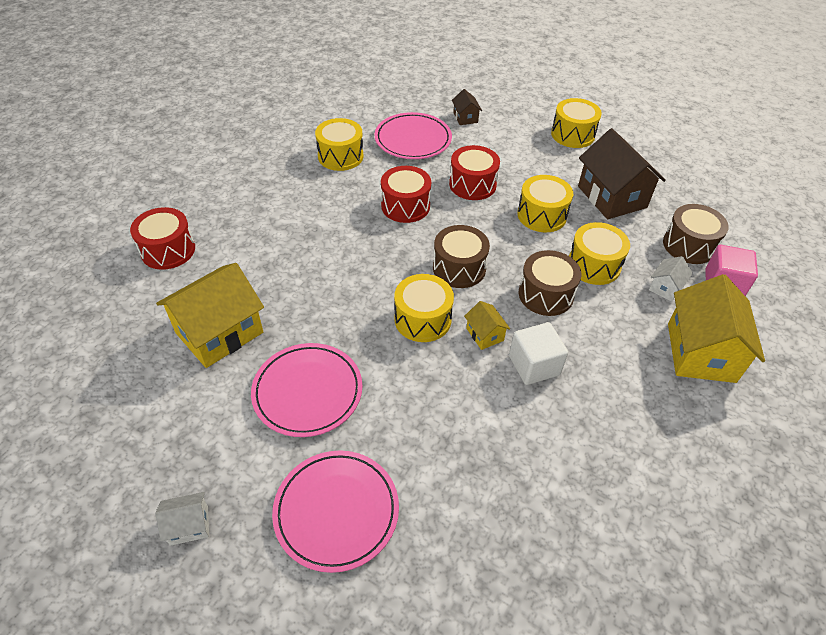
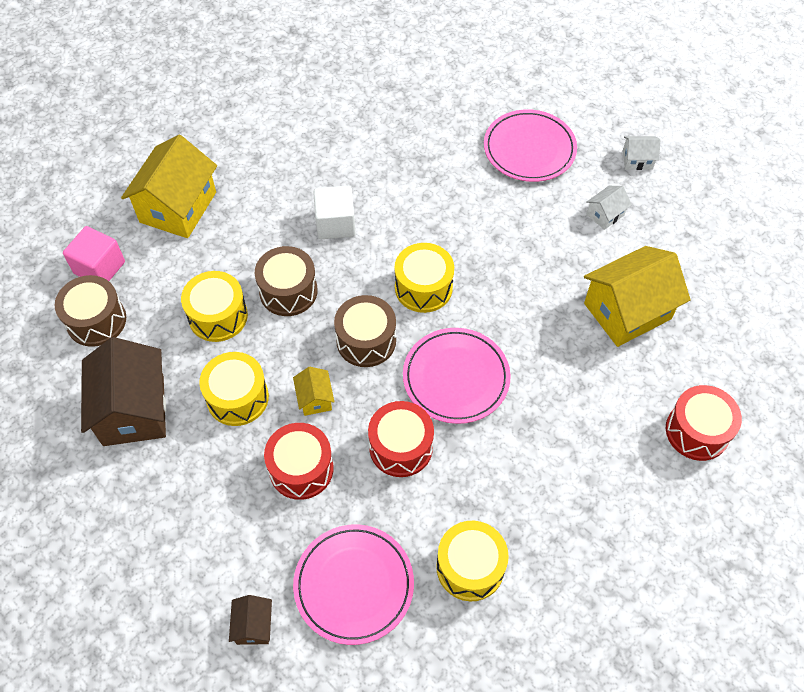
camera: 165 degrees left, 10 degrees up
(307, 392) = (544, 238): pink plate -> pink plate (456, 378)
(485, 334) = (368, 261): yellow house -> yellow house (315, 399)
(572, 135) = (109, 546): yellow drum -> none
(665, 287) = (161, 275): white house -> white house (605, 214)

